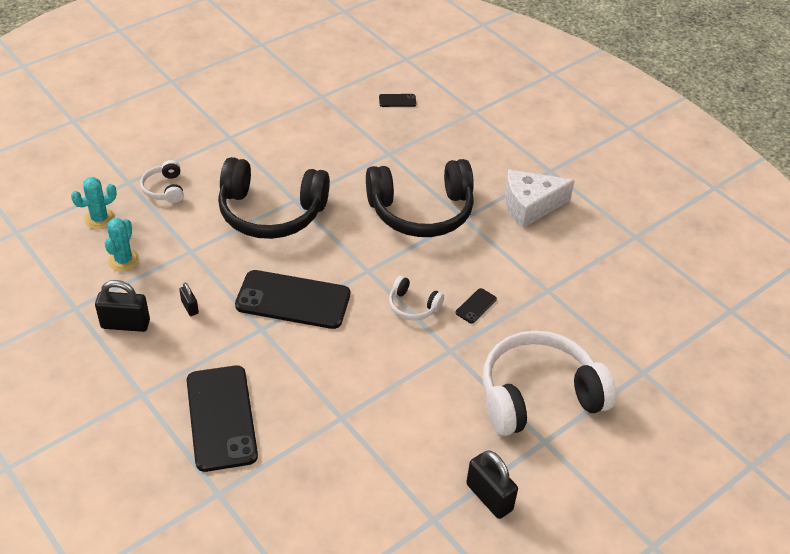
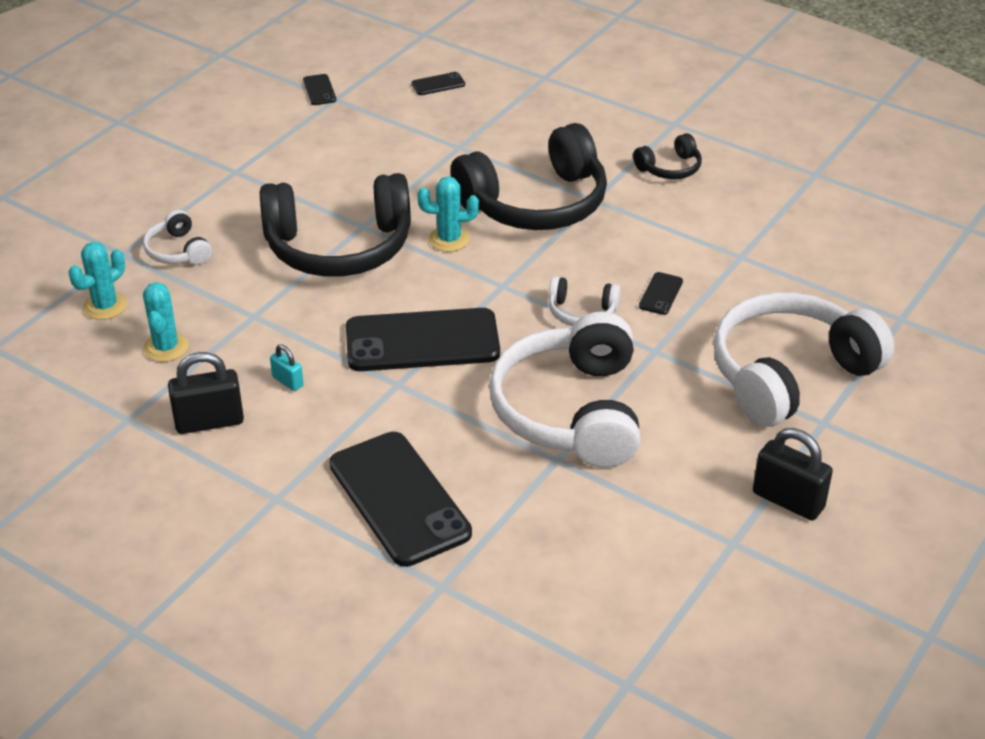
camera: 15 degrees left, 5 degrees down
(190, 307) = (288, 381): black padlock -> turquoise padlock
(314, 87) = (319, 90): none -> black phone
(348, 225) = (449, 239): none -> turquoise cactus
(369, 382) = (572, 411): none -> white headphones
(530, 206) = (669, 168): white cheese -> black headphones

